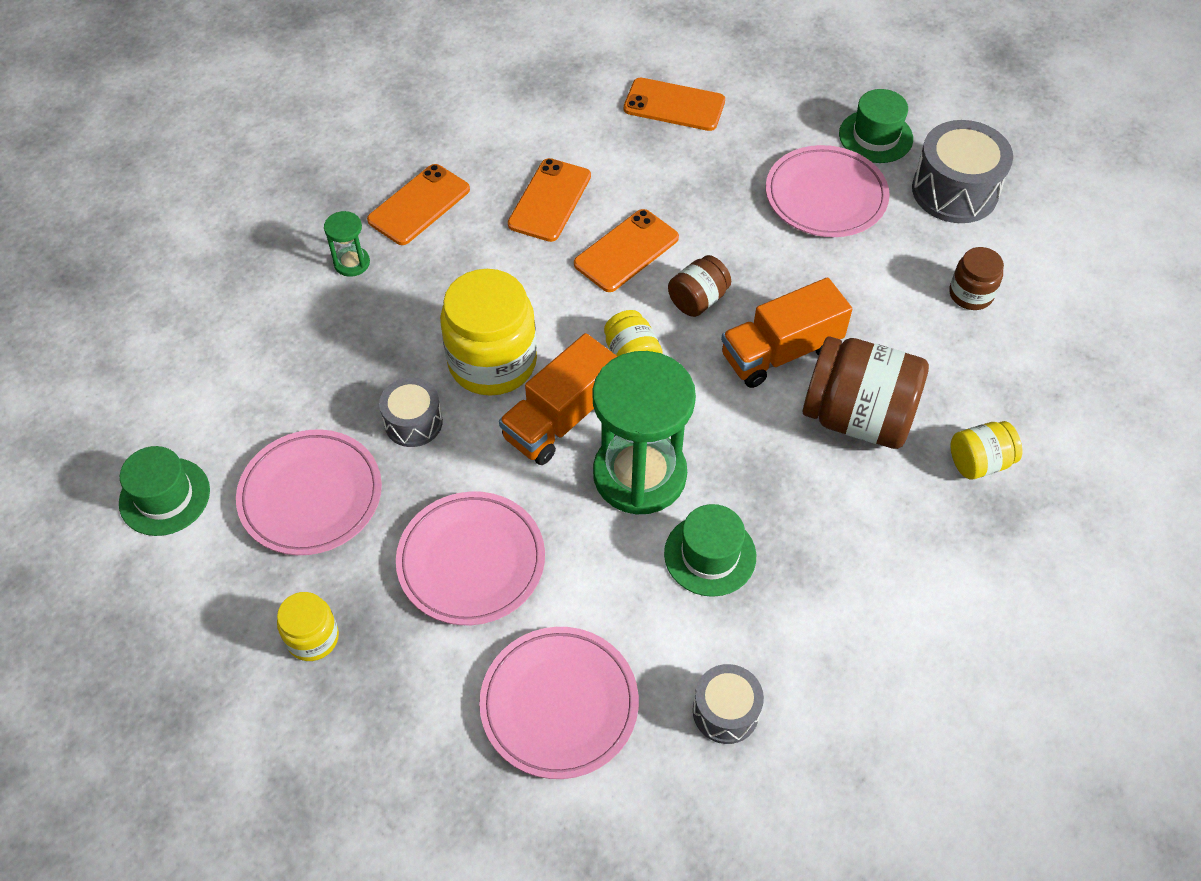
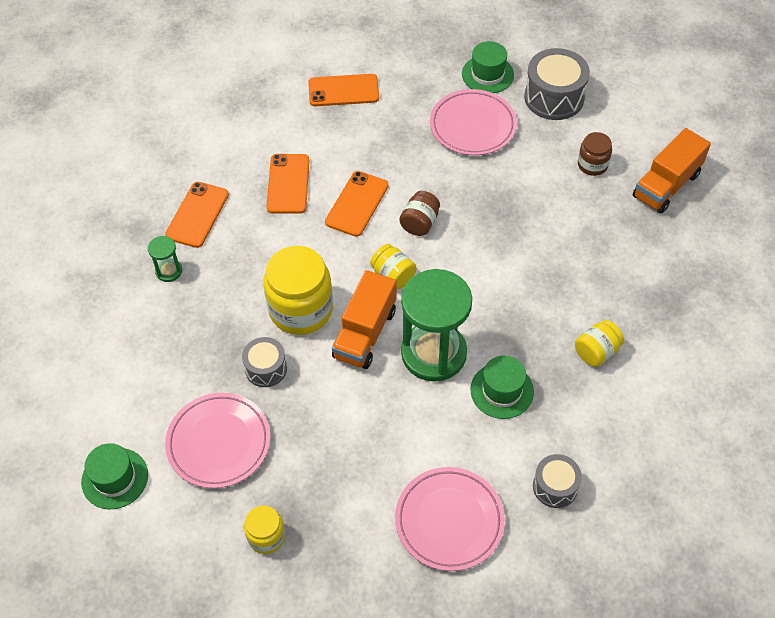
camera: 20 degrees left, 0 degrees up
(471, 561) = (349, 448): pink plate -> none
(780, 352) = (489, 242): orange truck -> orange truck (666, 185)
(857, 417) = (556, 269): brown jar -> none
(979, 462) = (642, 274): yellow jar -> yellow jar (596, 351)

